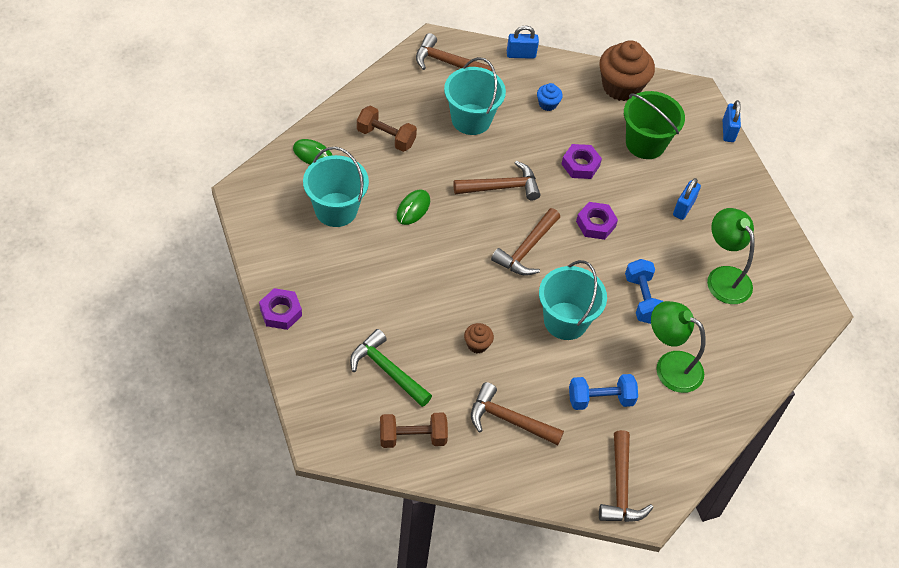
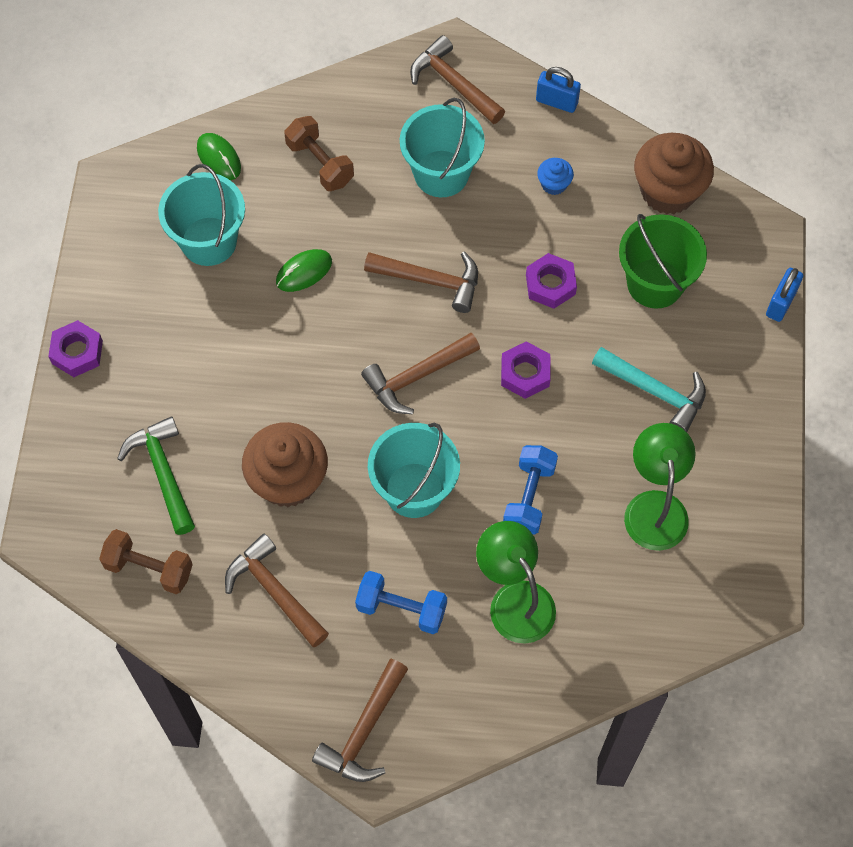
camera: 30 degrees right, 10 degrees up
(477, 344) = (288, 480): brown cupcake -> brown cupcake, size x2.16
(683, 208) = (655, 392): blue padlock -> turquoise hammer

